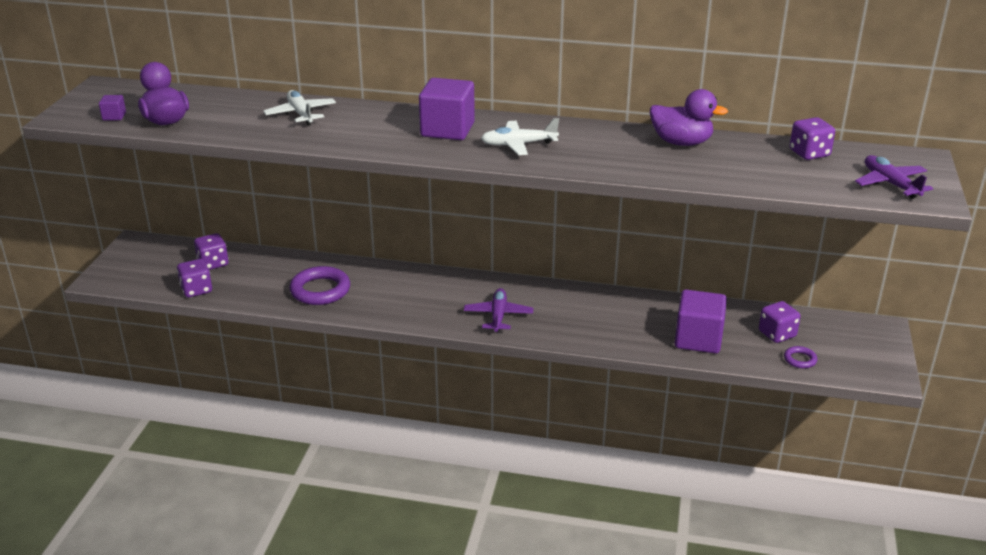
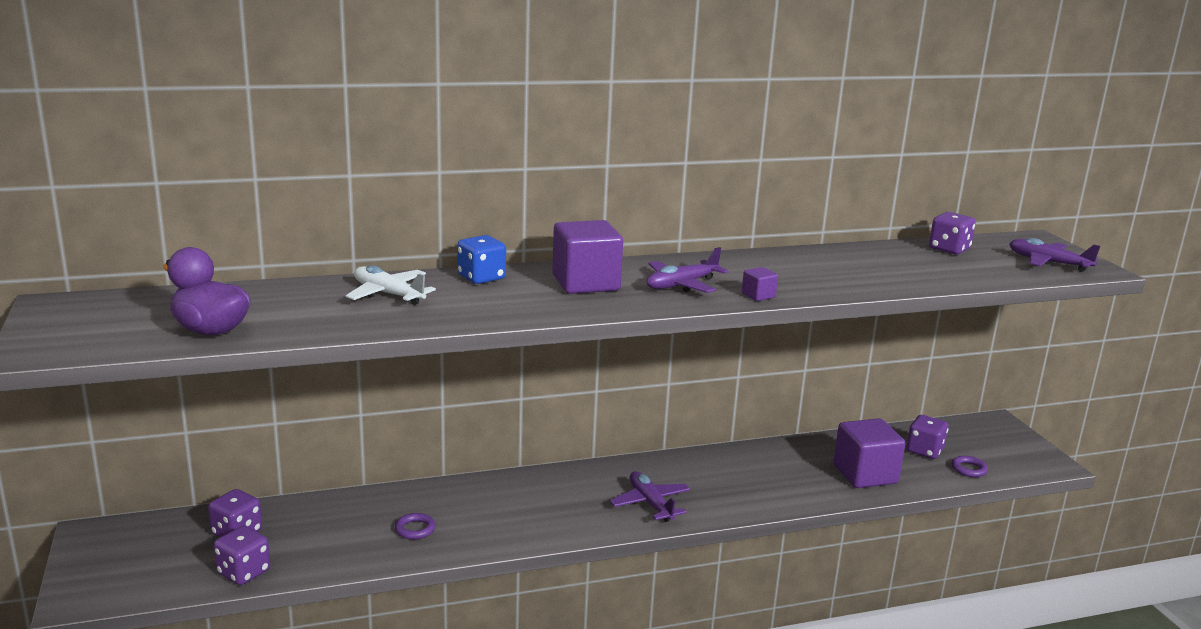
camera: 30 degrees left, 10 degrees down
(114, 116) = (123, 337): purple cube -> purple cube (758, 295)
(320, 290) = (415, 529): purple ring -> purple ring, size x0.49
(379, 112) = (481, 277): none -> blue dice
(518, 144) = (681, 285): white plane -> purple plane
(681, 142) = (831, 258): purple duck -> none

